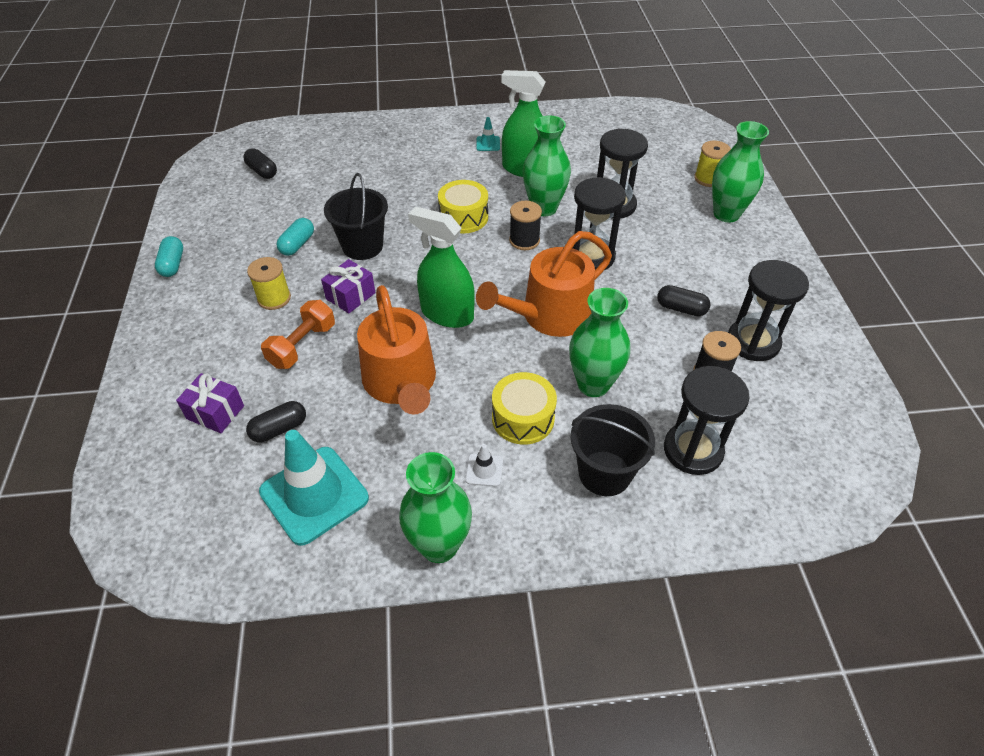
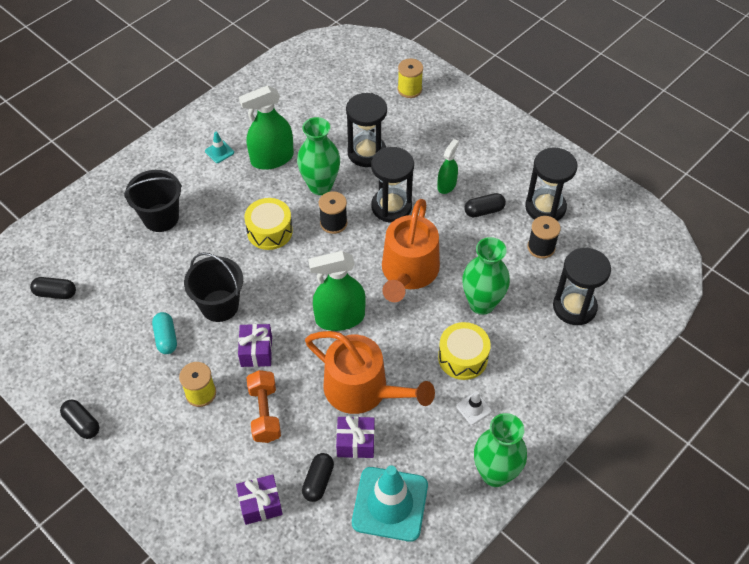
camera: 40 degrees left, 5 degrees up
(172, 264) = (82, 423): turquoise capsule -> black capsule
(345, 421) = (355, 443): none -> purple gift
(604, 473) = (541, 358): black bucket -> black bucket (161, 218)
(664, 268) = (446, 185): none -> green spray bottle
(726, 214) = (447, 114): green vase -> none

